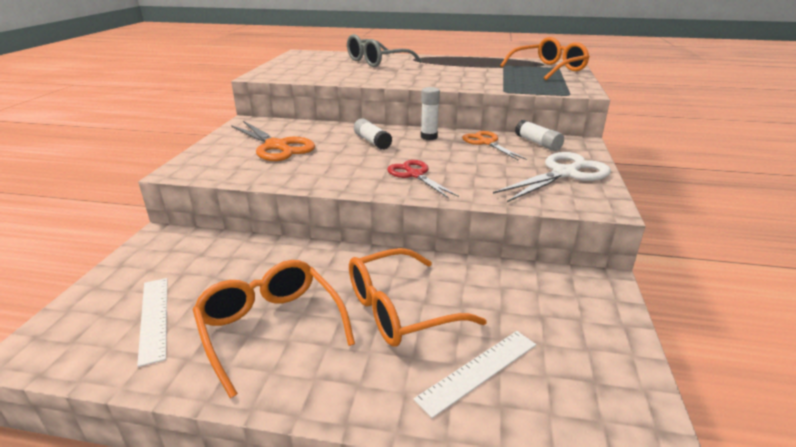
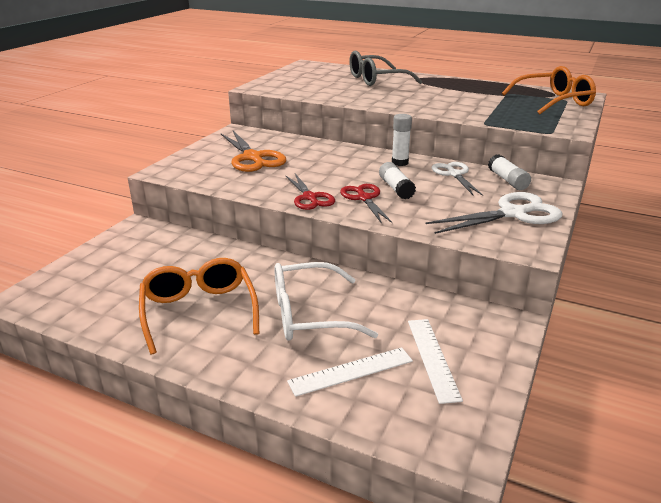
camera: 15 degrees right, 0 degrees up
(154, 318) = (114, 289): white ruler -> white ruler (432, 358)
(358, 180) = (310, 197): none -> red scissors
(372, 142) = (342, 162): white glue stick -> white glue stick (396, 188)
(400, 310) = (310, 314): orange glasses -> white glasses
(486, 142) = (454, 174): orange scissors -> white scissors

